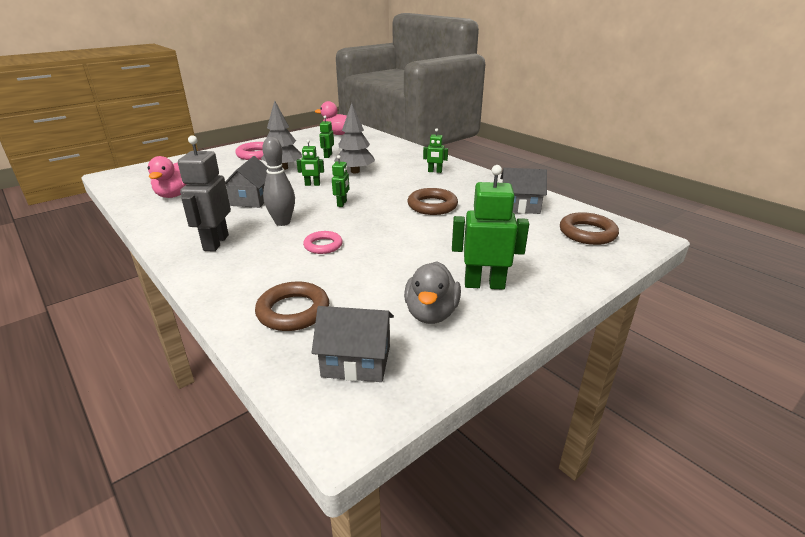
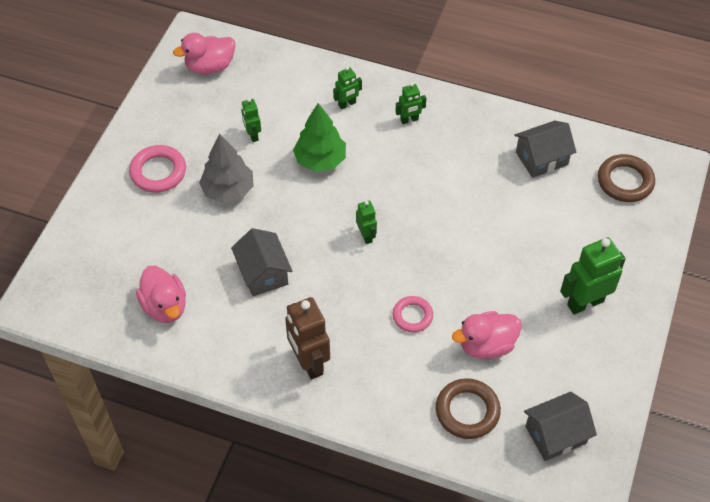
camera: 30 degrees left, 25 degrees up
(215, 243) = (309, 362): grey robot -> brown robot
(282, 222) = (338, 298): grey bowling pin -> none
(312, 185) = (299, 212): green robot -> green robot (347, 104)
(355, 171) = (320, 160): grey tree -> green tree
(362, 279) = (486, 345): none -> pink duck
(431, 313) = (569, 359): grey duck -> none
(432, 206) = (459, 197): brown ring -> none

